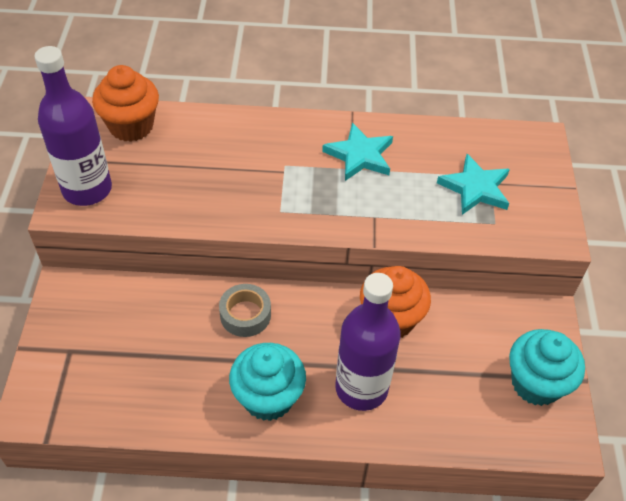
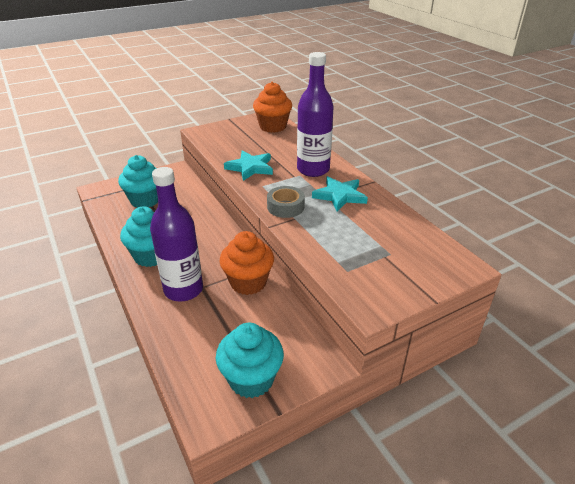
camera: 60 degrees right, 15 degrees down
(87, 189) = (218, 132): purple bottle -> purple bottle (313, 170)
(120, 357) = (145, 200): none -> turquoise cupcake
(245, 315) = (204, 226): grey tape -> grey tape (285, 207)
(475, 188) = (370, 250): turquoise star -> turquoise star (250, 168)

